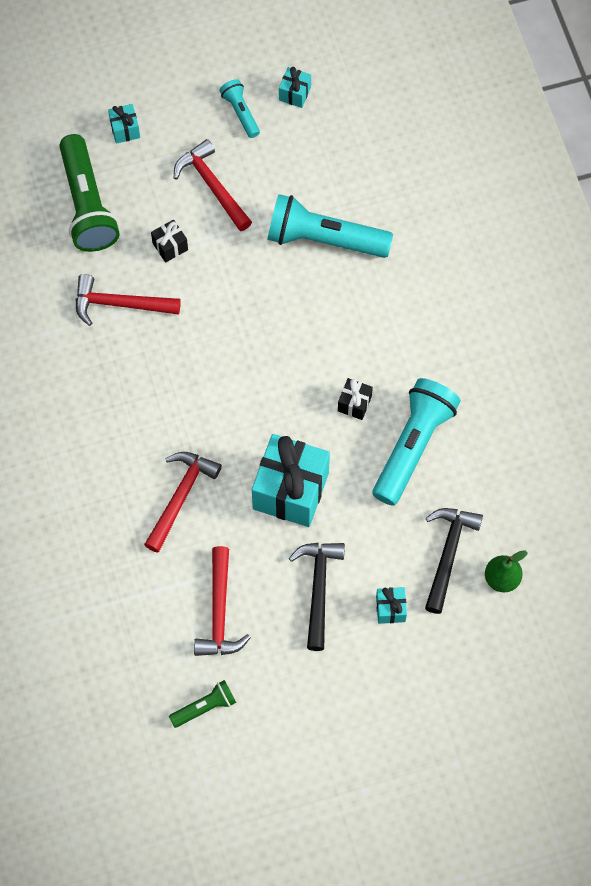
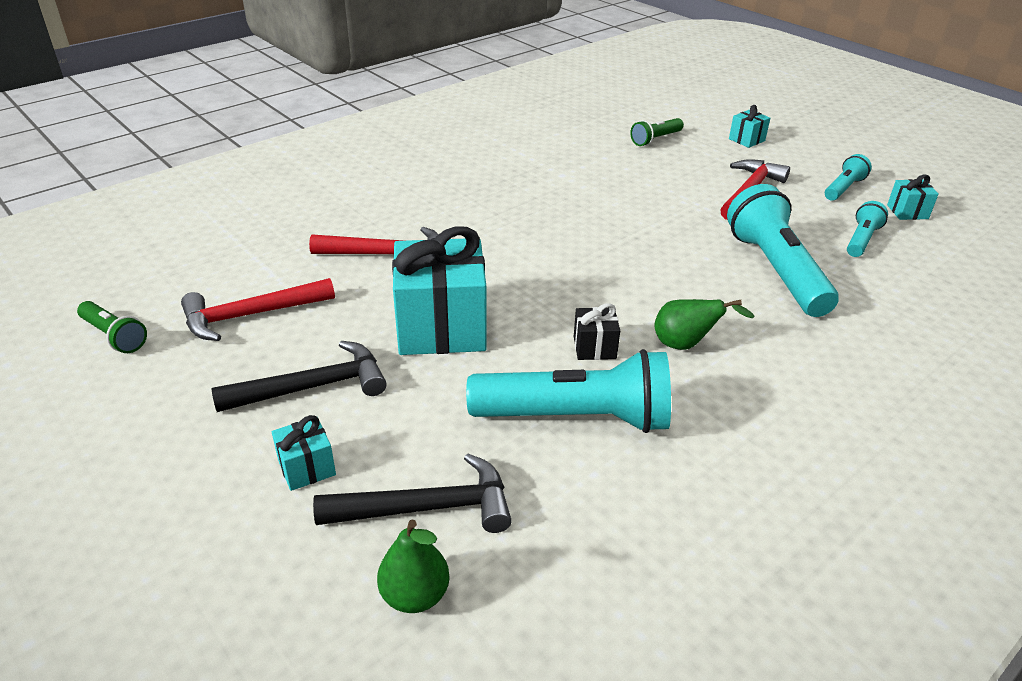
camera: 65 degrees right, 30 degrees down
(87, 204) = (655, 139): green flashlight -> green flashlight, size x0.50
(119, 304) = (575, 174): red hammer -> none
(170, 246) = (661, 185): black gift -> none
(315, 154) = (861, 240): none -> turquoise flashlight
(376, 347) = (686, 345): none -> green pear

